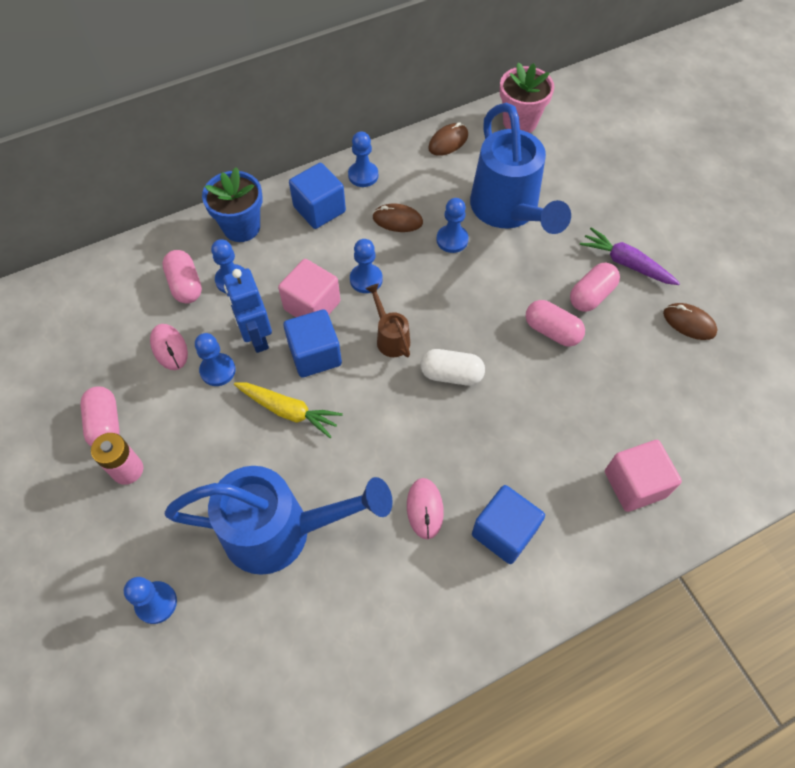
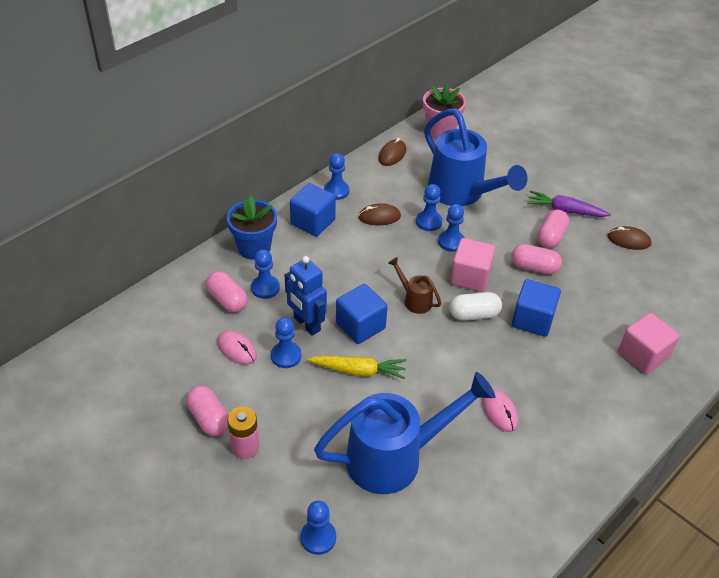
camera: 20 degrees left, 15 degrees down
(312, 306) = (341, 291): pink cube -> pink cube (470, 277)
(366, 279) = (375, 263): blue pawn -> blue pawn (451, 242)
(504, 532) = (566, 411): blue cube -> blue cube (532, 319)

